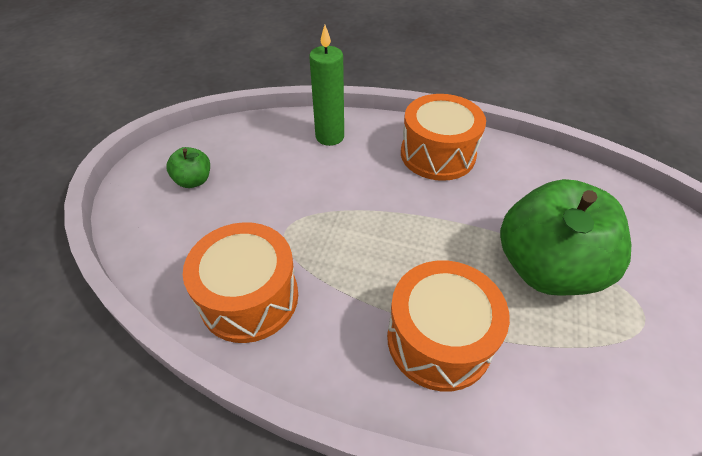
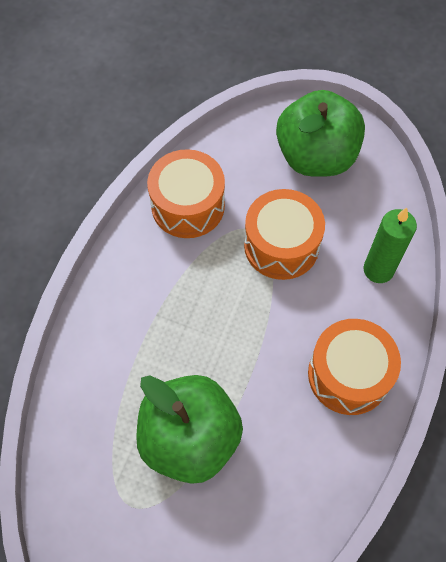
camera: 95 degrees right, 15 degrees up
(194, 180) = (316, 156): green apple -> green apple, size x2.30
(439, 339) = (135, 332): orange drum -> orange drum (281, 245)

